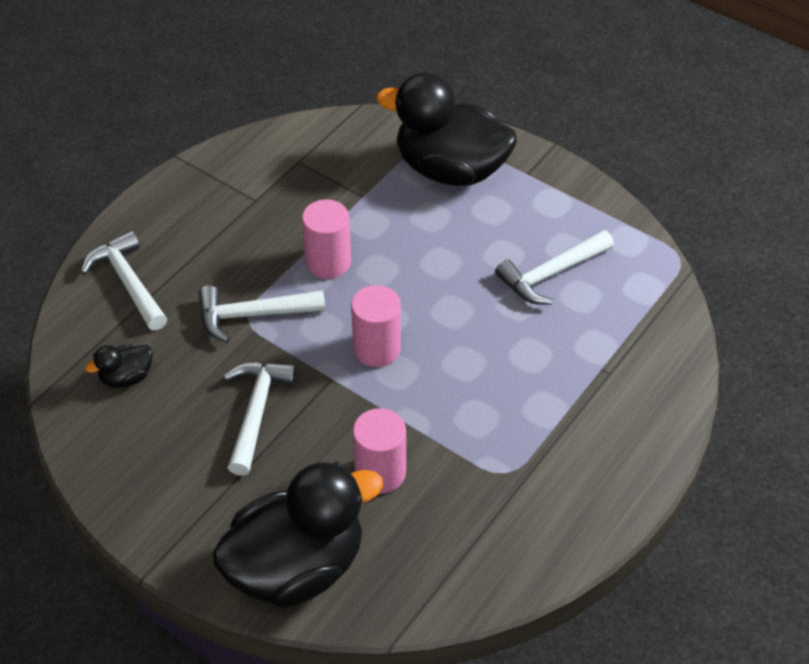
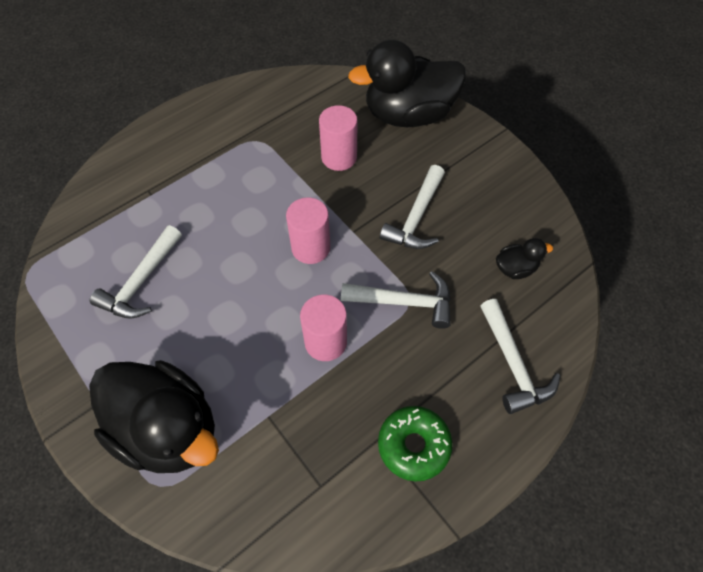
camera: 165 degrees left, 10 degrees up
(221, 202) = (413, 445): none -> green donut
(550, 274) = (141, 282): white hammer -> white hammer turned 135 degrees clockwise

